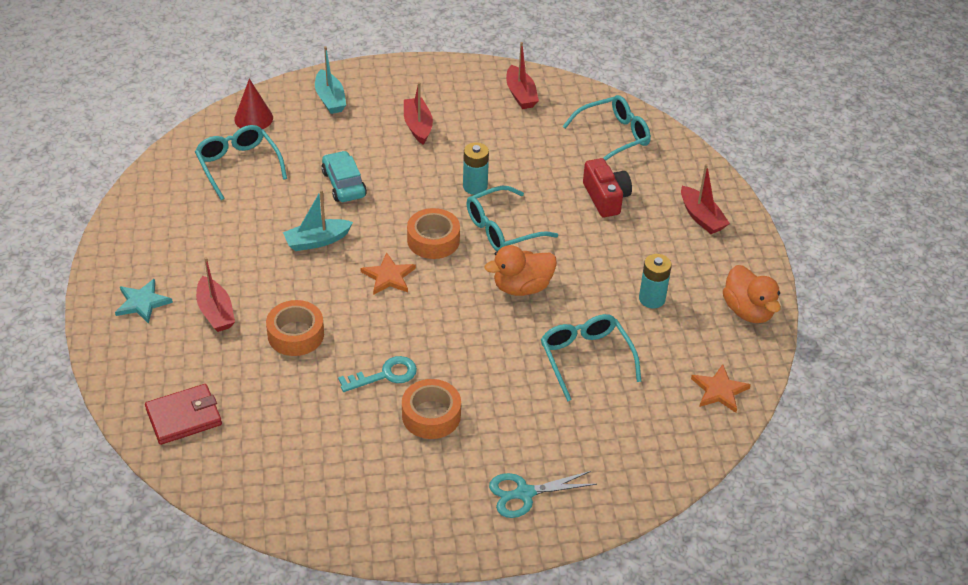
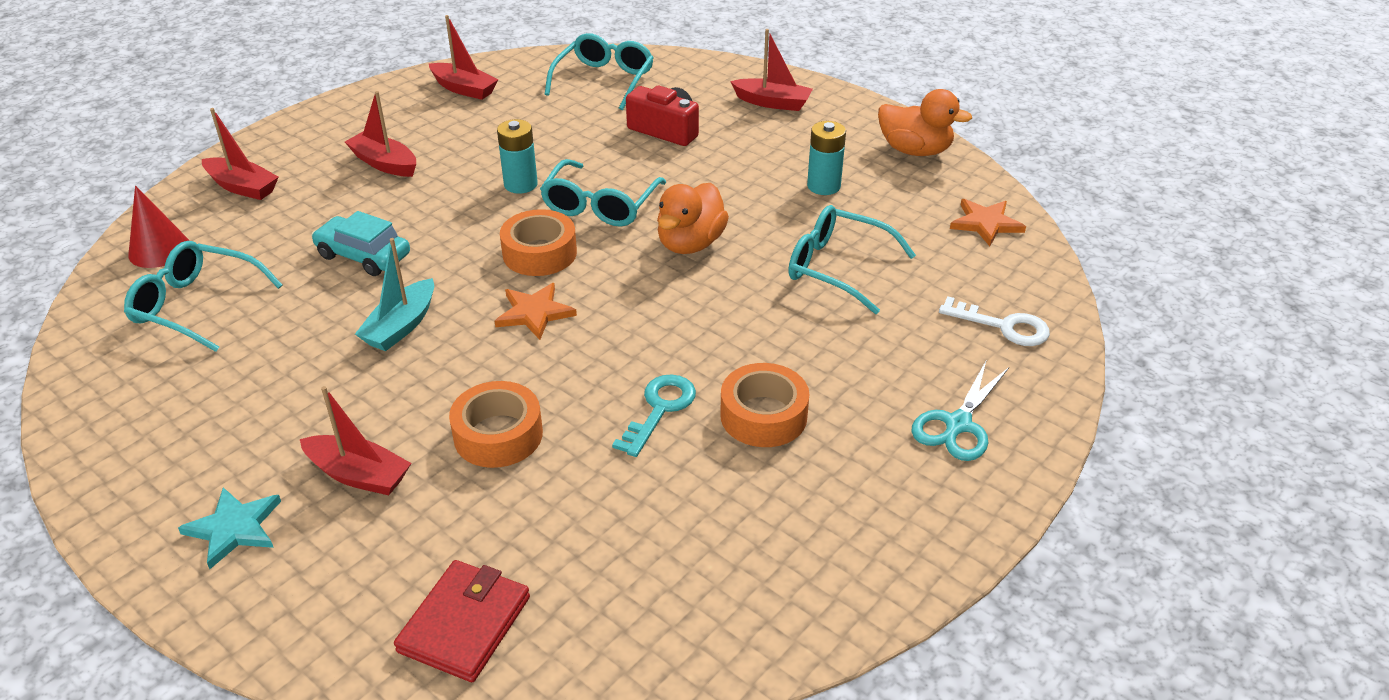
camera: 40 degrees left, 5 degrees down
(330, 99) = (242, 187): turquoise boat -> red boat
(632, 460) = (1003, 326): none -> white key

